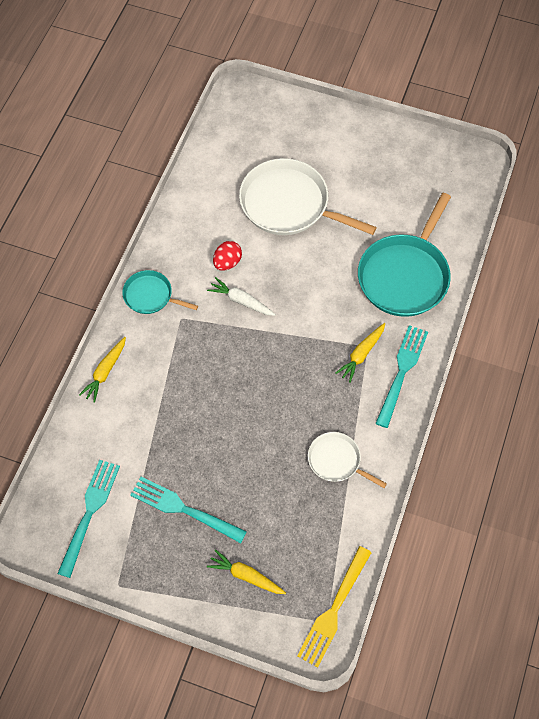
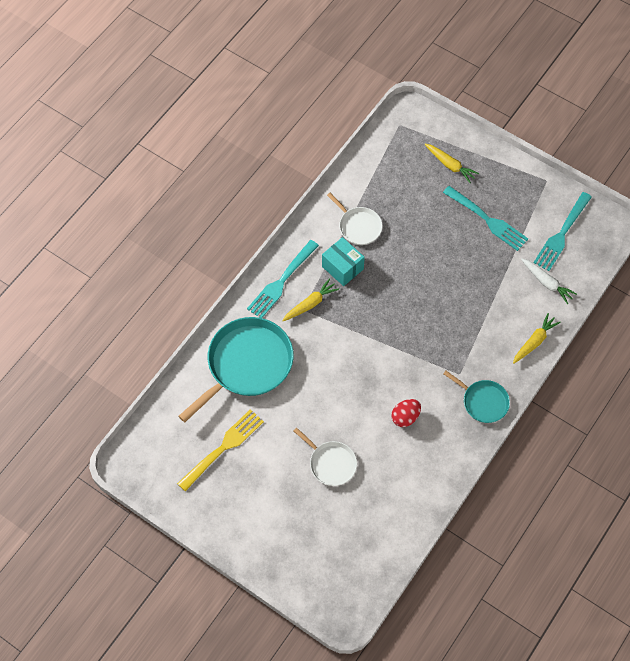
camera: 165 degrees left, 0 degrees up
(241, 301) = (401, 376): white carrot -> white carrot (547, 283)
(289, 204) = (331, 463): white pan -> white pan, size x0.53
(334, 609) = (391, 131): yellow fork -> yellow fork (222, 448)
(339, 405) = (342, 268): none -> turquoise box

